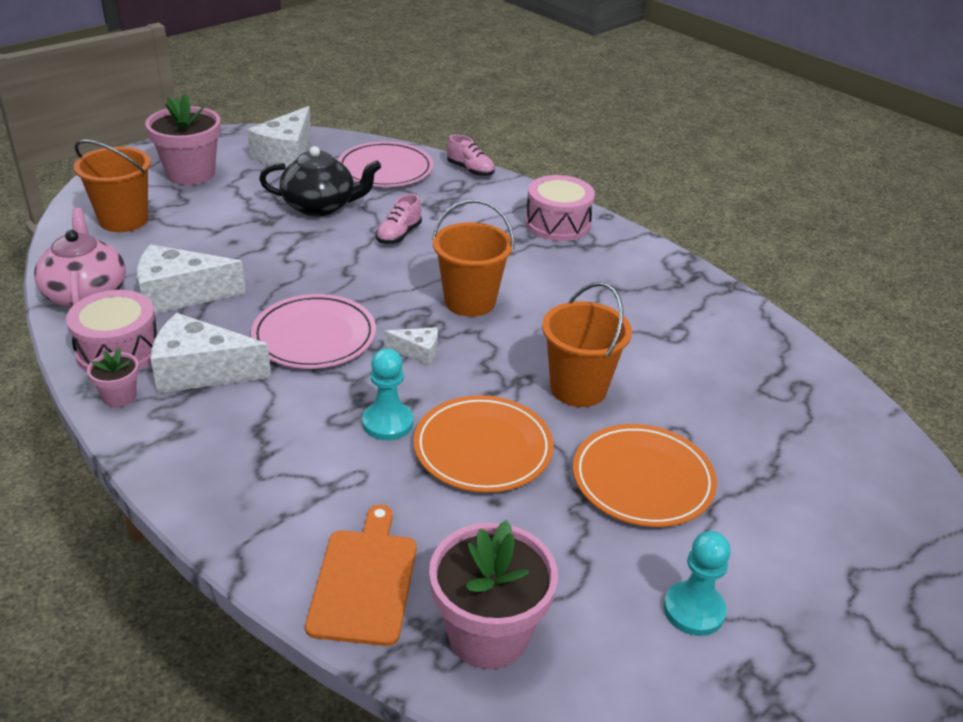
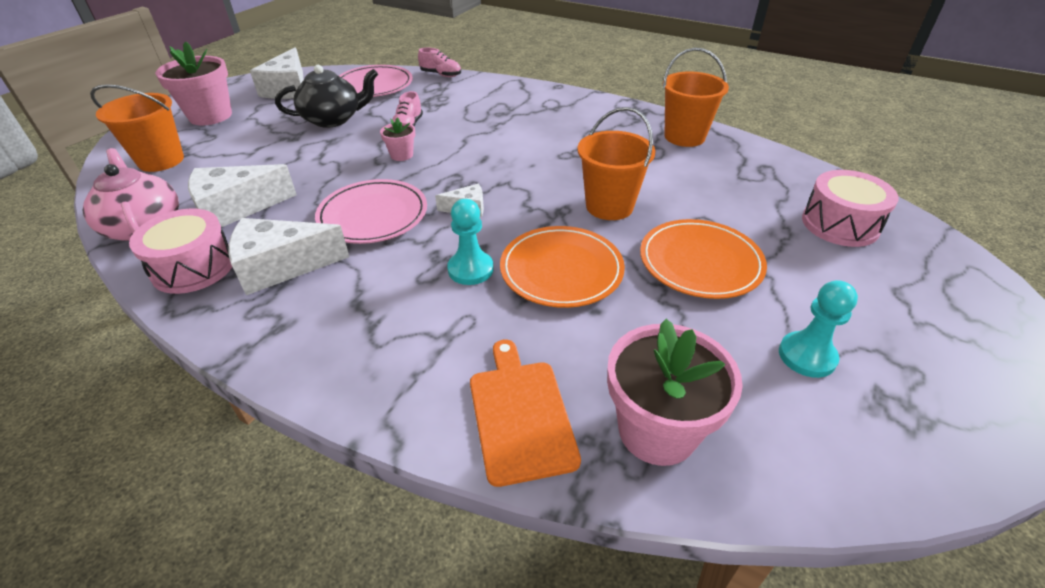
camera: 15 degrees left, 5 degrees up
(119, 396) = (209, 307): pink flower pot -> pink flower pot (401, 155)
(470, 301) = (489, 162): orange bucket -> orange bucket (684, 137)
(557, 224) = (526, 97): pink drum -> pink drum (840, 224)

